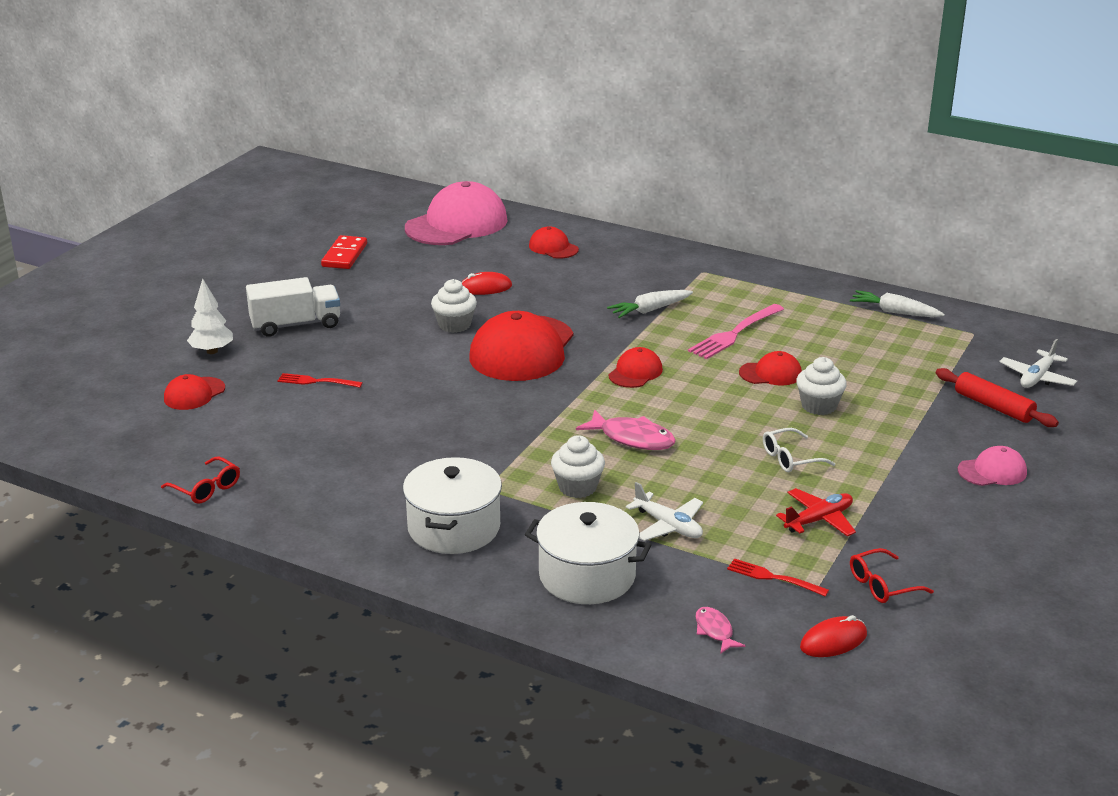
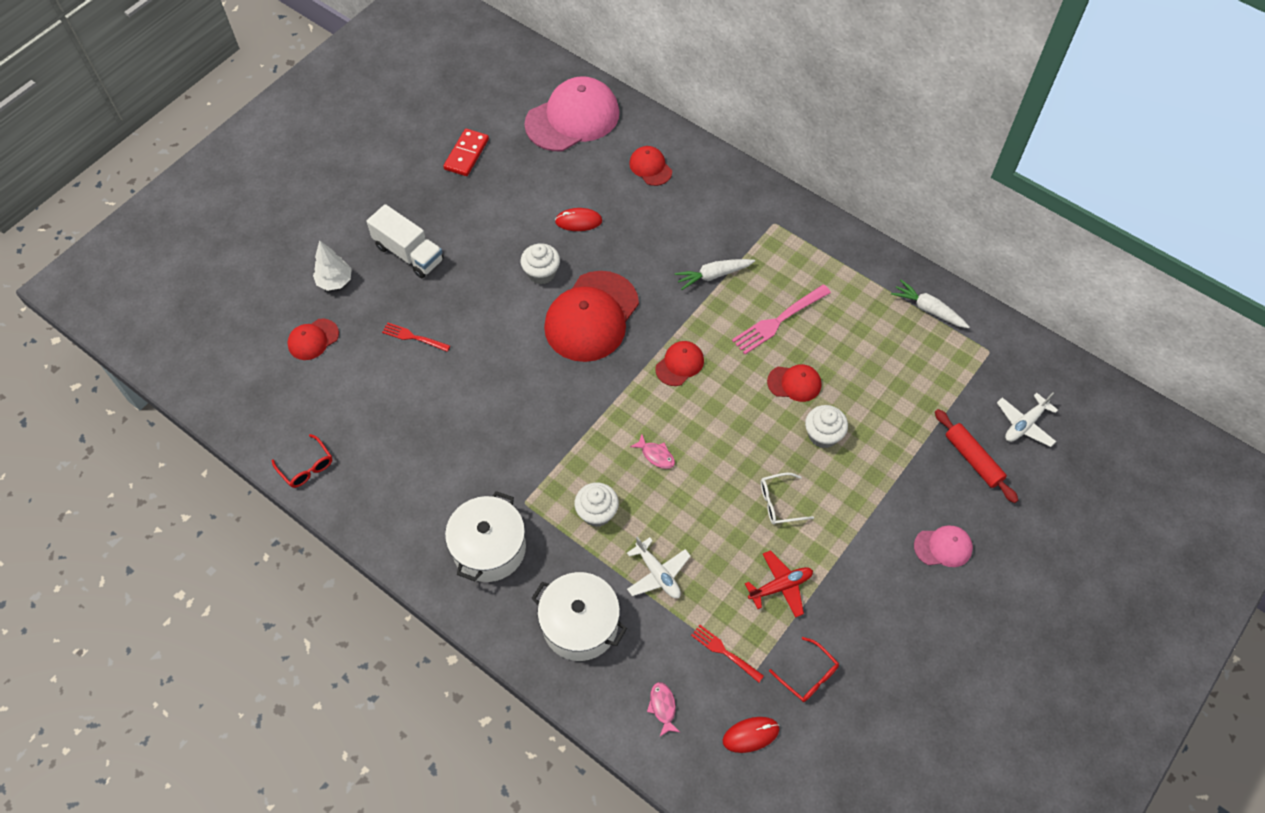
camera: 10 degrees right, 30 degrees up
(295, 325) = (409, 253): white truck -> white truck turned 45 degrees clockwise
(632, 438) = (656, 455): pink fish -> pink fish, size x0.58
(882, 585) = (808, 675): red glasses -> red glasses turned 120 degrees counterclockwise

